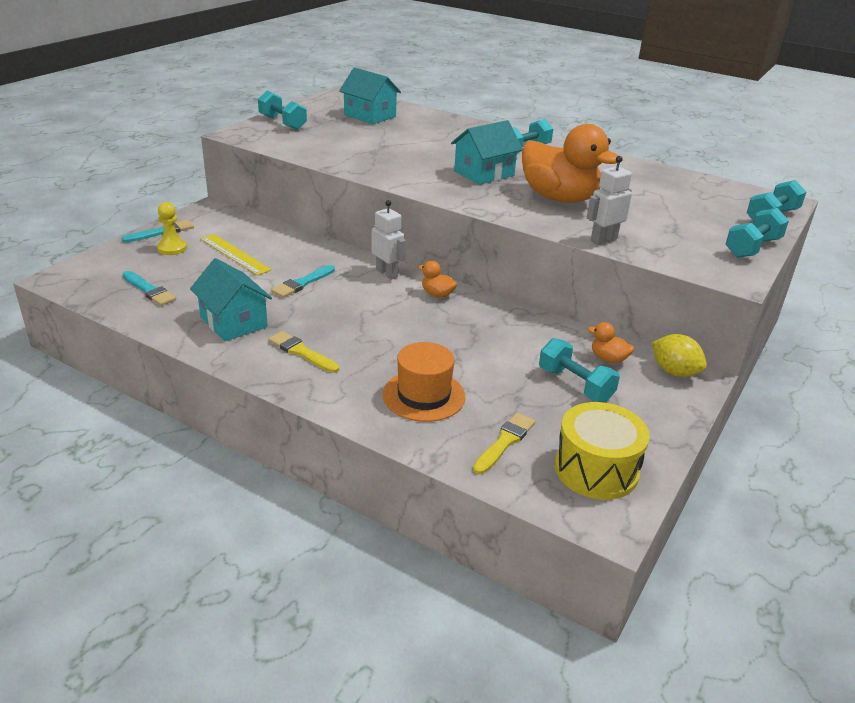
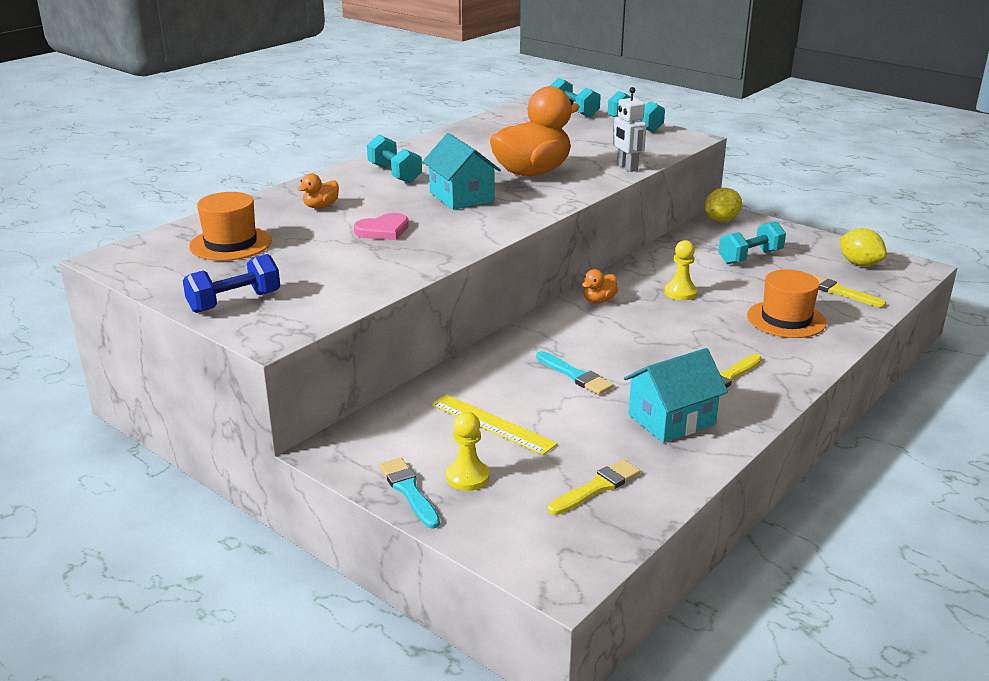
camera: 80 degrees left, 5 degrees down
(149, 290) = (597, 487): turquoise brush -> yellow brush
(234, 254) = (492, 424): yellow ruler -> yellow ruler turned 75 degrees clockwise
(282, 123) = (234, 302): turquoise dumbbell -> blue dumbbell
(370, 116) = (231, 244): turquoise house -> orange hat
(387, 273) = (551, 324): white robot -> none
(404, 152) = (383, 230): none -> pink heart
(467, 336) = (680, 293): none -> yellow pawn
(596, 469) = (859, 264): yellow drum -> yellow lemon
(608, 358) = (706, 240): orange duck -> orange duck (321, 206)

